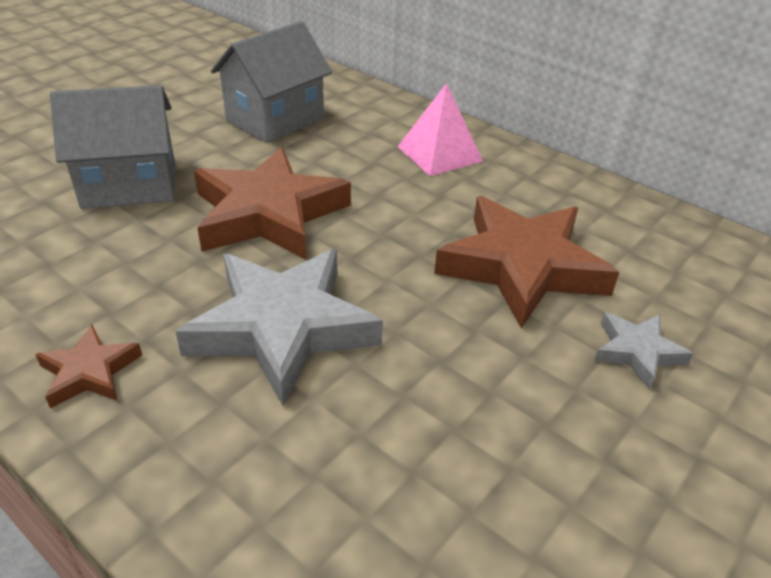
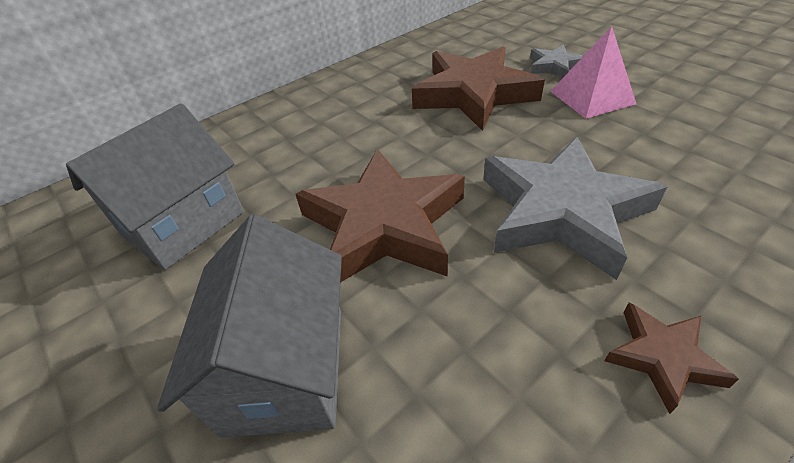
camera: 75 degrees left, 5 degrees up
(275, 119) = (184, 224): grey house -> grey house turned 75 degrees clockwise
(439, 153) = (309, 118): pink pyramid -> pink pyramid (591, 97)

